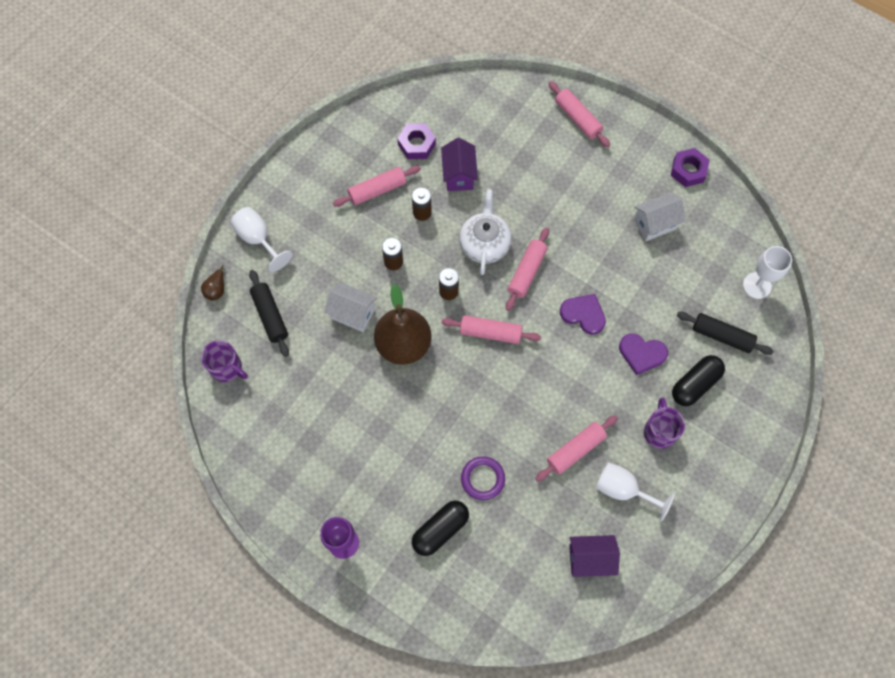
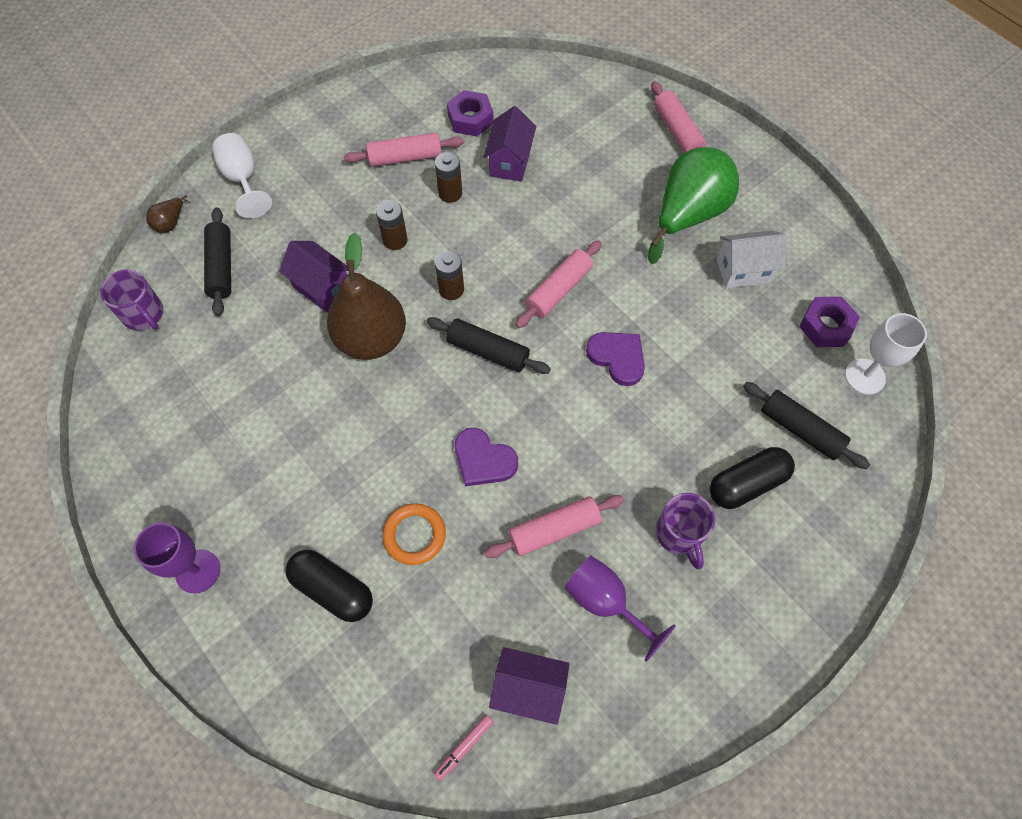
camera: 15 degrees right, 5 degrees down
(353, 314) = (322, 288): white house -> purple house
(440, 530) = (333, 589): black capsule -> black capsule turned 60 degrees clockwise
(483, 479) = (414, 535): purple ring -> orange ring
(484, 244) = (516, 245): white teapot -> none
(490, 333) = (488, 351): pink rolling pin -> black rolling pin
(560, 606) = (464, 747): none -> pink marker
(604, 188) = (688, 215): none -> green pear
(623, 489) = (605, 602): white goblet -> purple goblet
(641, 354) = (682, 426): purple heart -> purple heart (483, 460)
(659, 431) = (679, 534): purple mug -> purple mug turned 150 degrees clockwise
(688, 170) = (804, 218): purple nut -> purple nut (825, 326)

